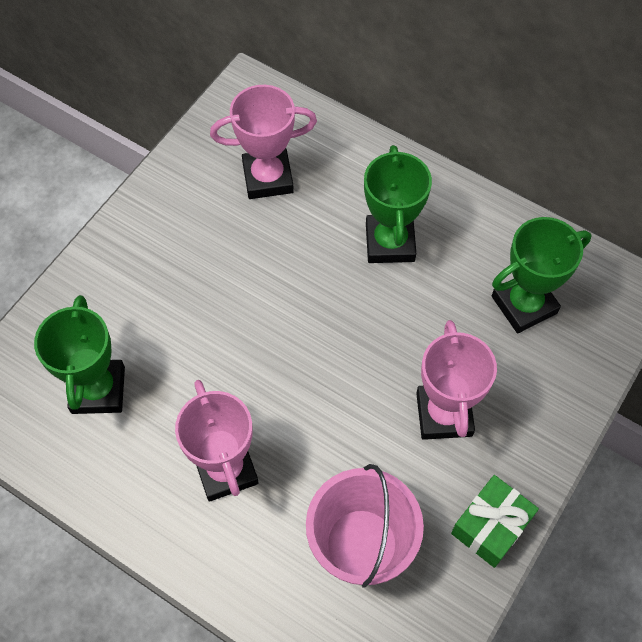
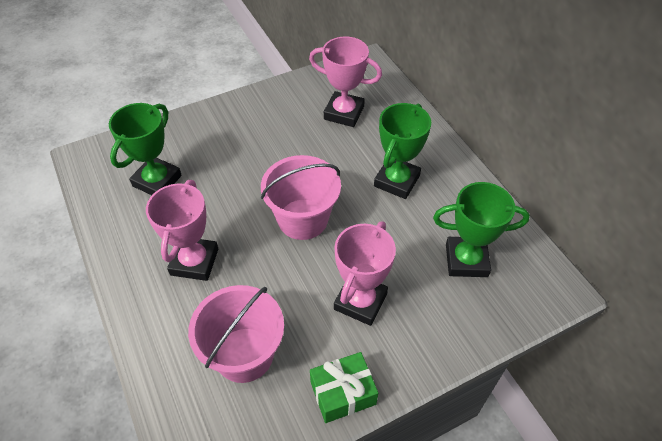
camera: 30 degrees right, 10 degrees down
(314, 348) = (303, 219): none -> pink bucket

